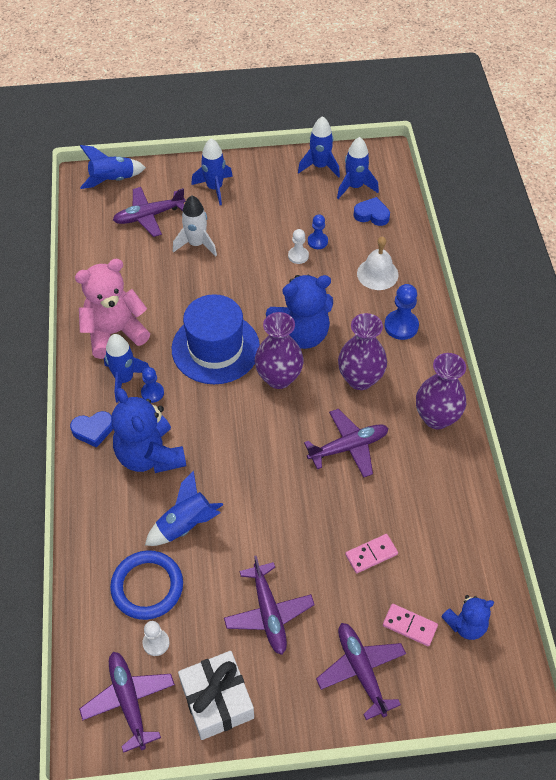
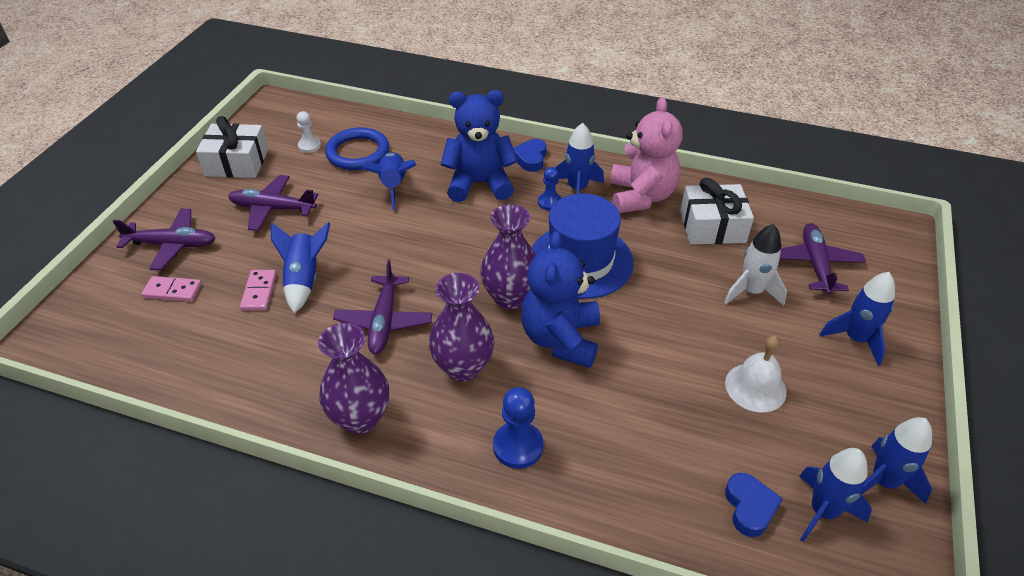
camera: 115 degrees right, 10 degrees down
(112, 180) = (891, 250): blue rocket -> blue rocket (304, 279)
(129, 701) = (281, 124): purple plane -> none
(133, 279) = (712, 226): none -> white gift
(298, 256) = (694, 383): white pawn -> none
(317, 241) = (714, 414): blue pawn -> none
(372, 215) = (749, 507): blue heart -> blue heart turned 45 degrees counterclockwise
(377, 274) = (623, 460): white bell -> white bell (755, 387)
(409, 625) = (172, 291): pink domino -> pink domino turned 45 degrees clockwise
(466, 625) = (131, 331): blue teddy bear -> none

